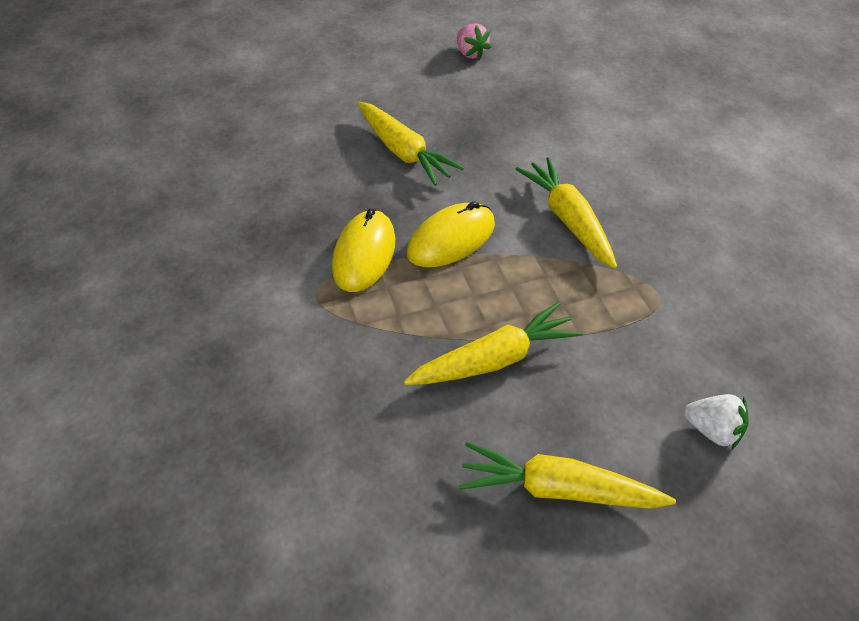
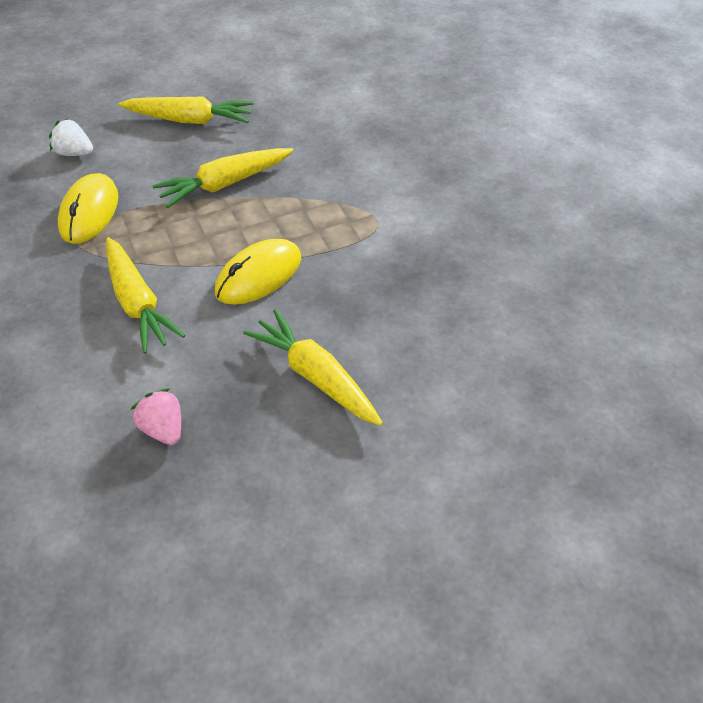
camera: 175 degrees right, 0 degrees up
(364, 254) = (341, 256): yellow mouse -> yellow mouse (89, 212)
(471, 53) = (226, 580): pink strawberry -> pink strawberry (163, 429)

